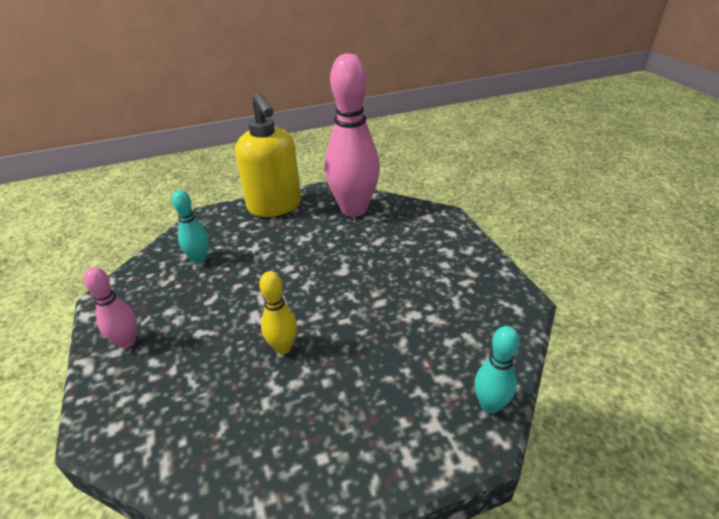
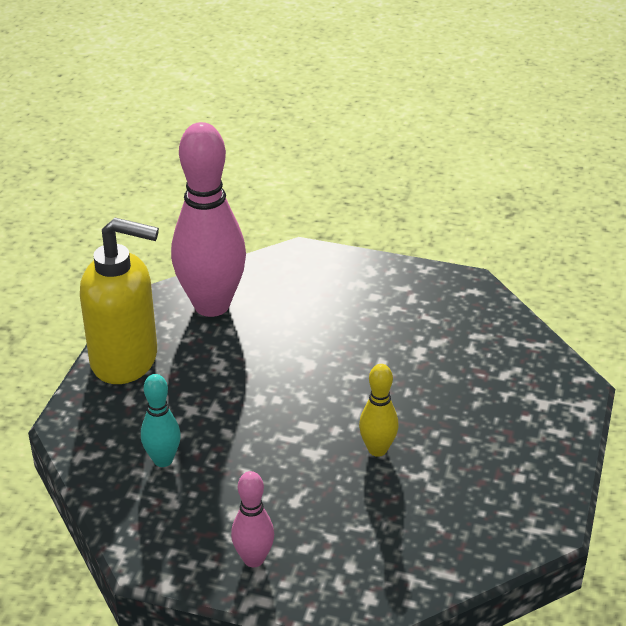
camera: 55 degrees left, 0 degrees up
(490, 405) = (553, 364): turquoise bowling pin -> none

